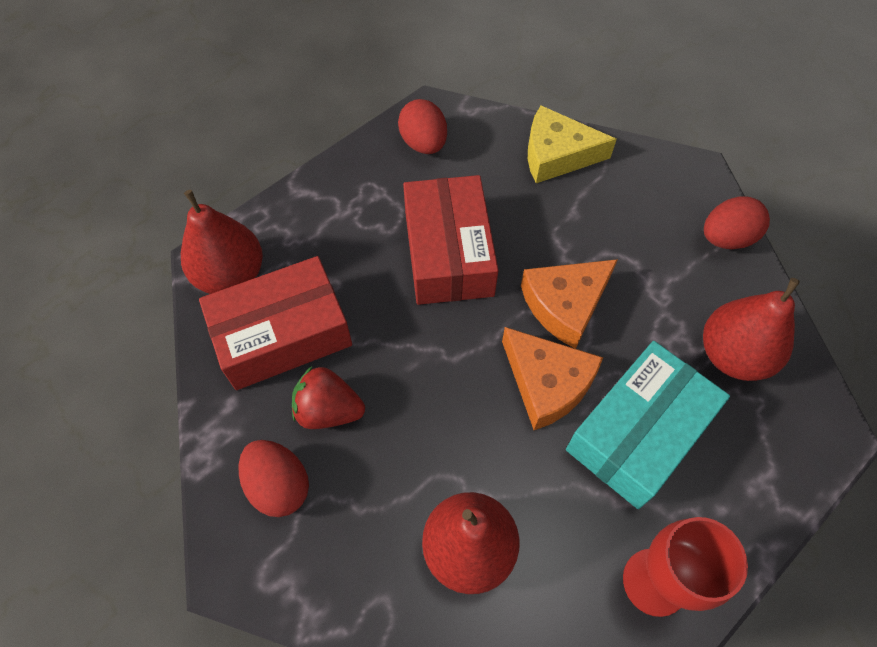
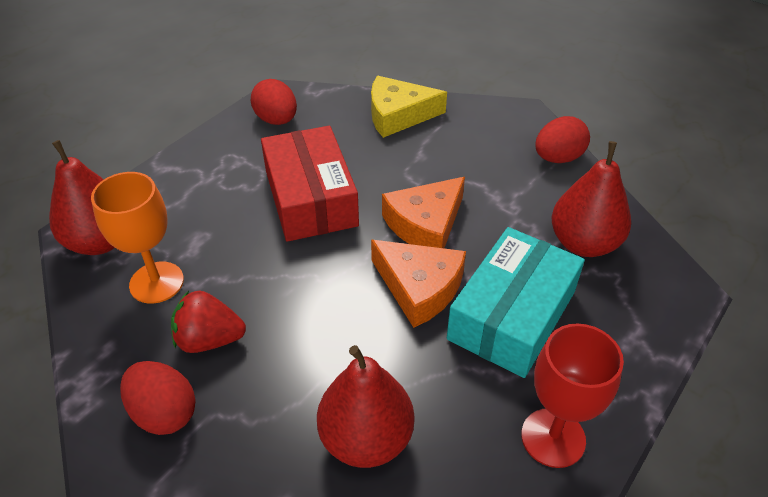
camera: 10 degrees left, 15 degrees down
(282, 334) = (156, 282): red box -> orange goblet

